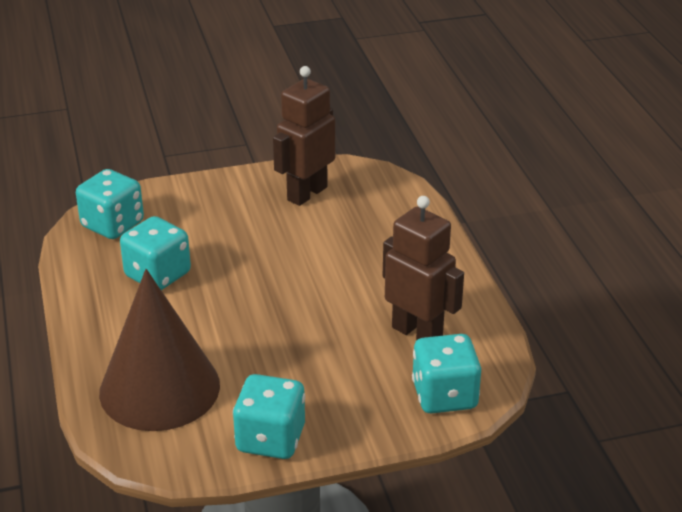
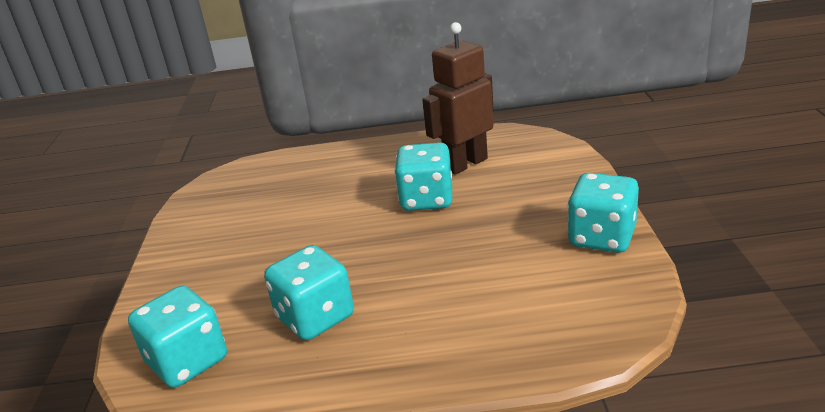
camera: 75 degrees left, 5 degrees down
(159, 388) = (521, 310): brown cone -> none
(306, 193) = (224, 216): brown robot -> none
(444, 396) = (547, 155): turquoise dice -> turquoise dice (427, 199)

